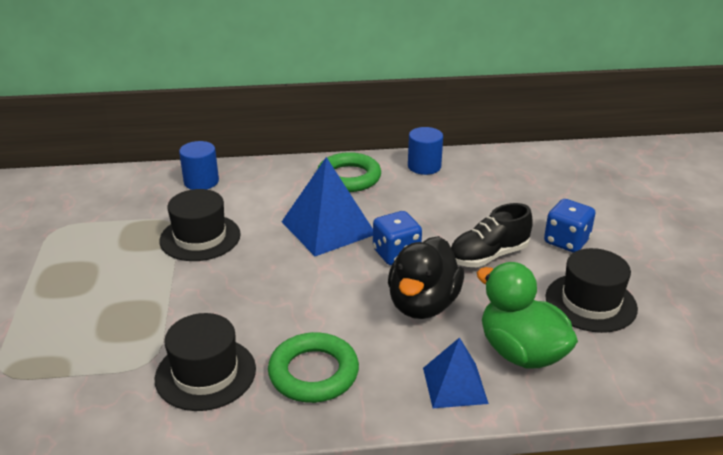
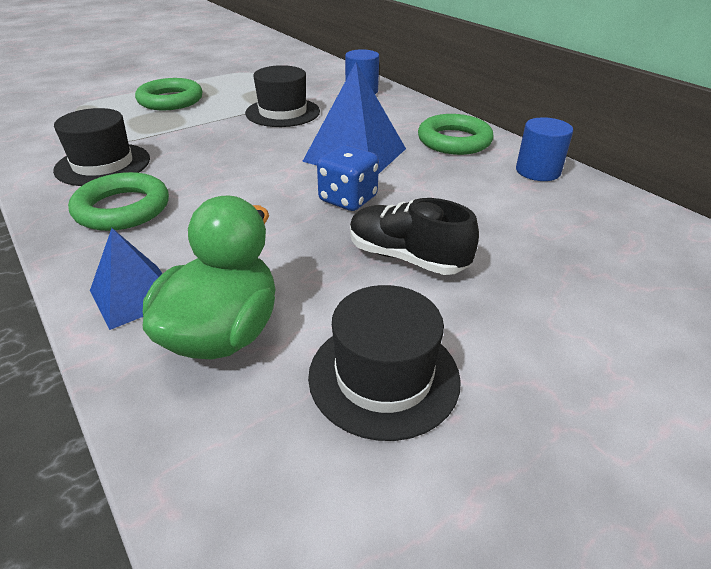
camera: 60 degrees right, 5 degrees up
(78, 299) = (170, 100): none -> green ring
(423, 304) = (270, 238): black duck -> none
(566, 241) = (515, 316): blue dice -> none

